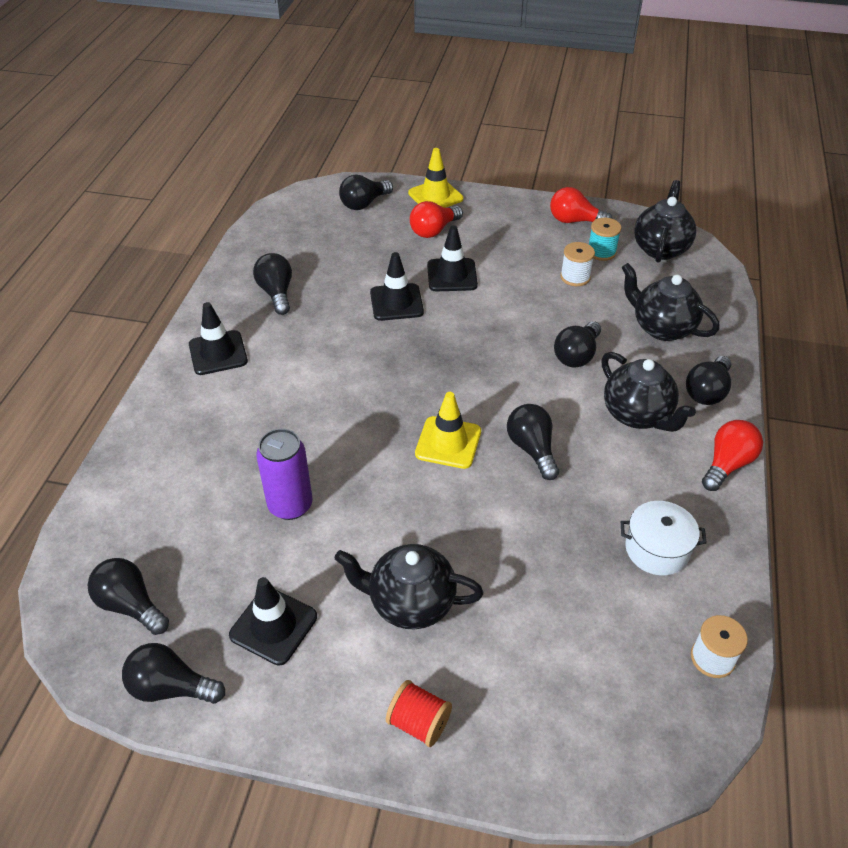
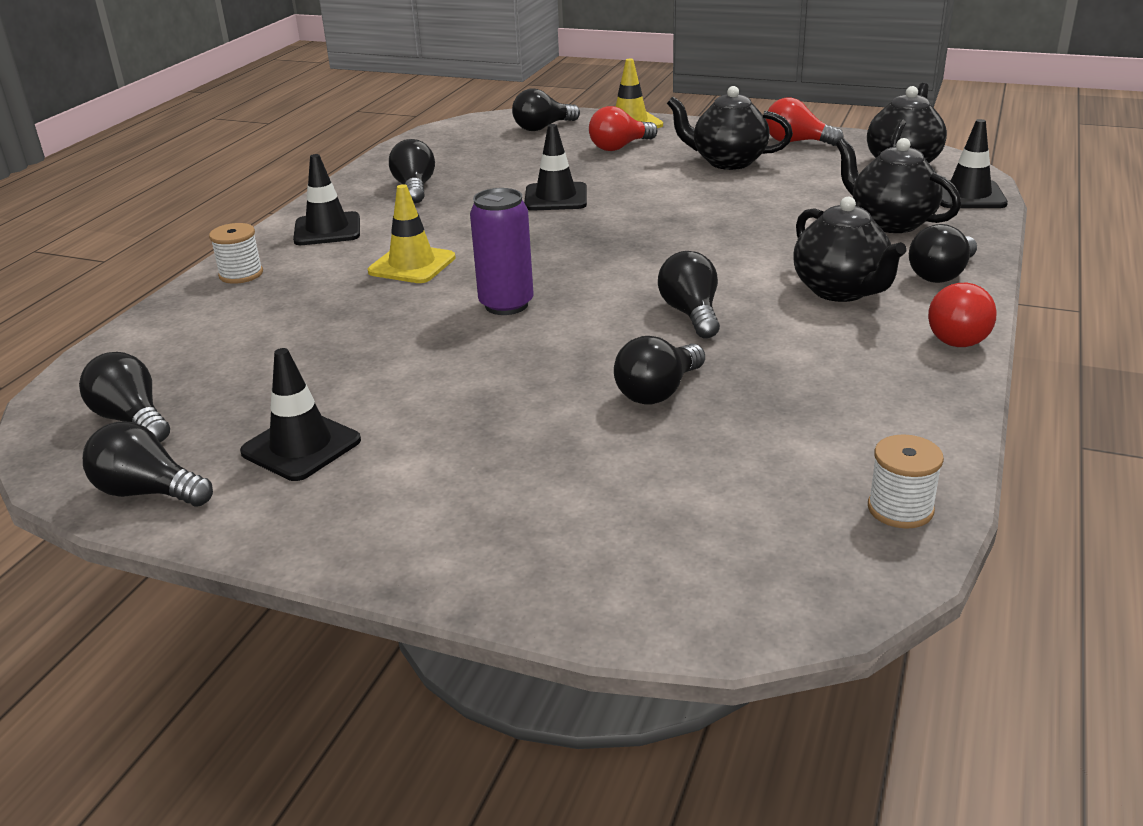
camera: 10 degrees right, 15 degrees down
(290, 505) = (364, 348): purple can -> purple can (506, 305)
(410, 603) = (486, 436): black teapot -> black teapot (727, 162)
(419, 723) = (459, 544): red spool -> none
(448, 442) = (583, 305): yellow traffic cone -> yellow traffic cone (412, 265)
(452, 275) = (631, 179): black traffic cone -> black traffic cone (968, 195)
(575, 277) = (786, 182): white spool -> white spool (241, 274)
(577, 355) = (772, 241): black light bulb -> black light bulb (658, 392)
(601, 252) = (825, 165): turquoise spool -> none
(657, 549) = (840, 405): white pot -> none
(727, 464) = (957, 335): red light bulb -> red light bulb turned 150 degrees clockwise

